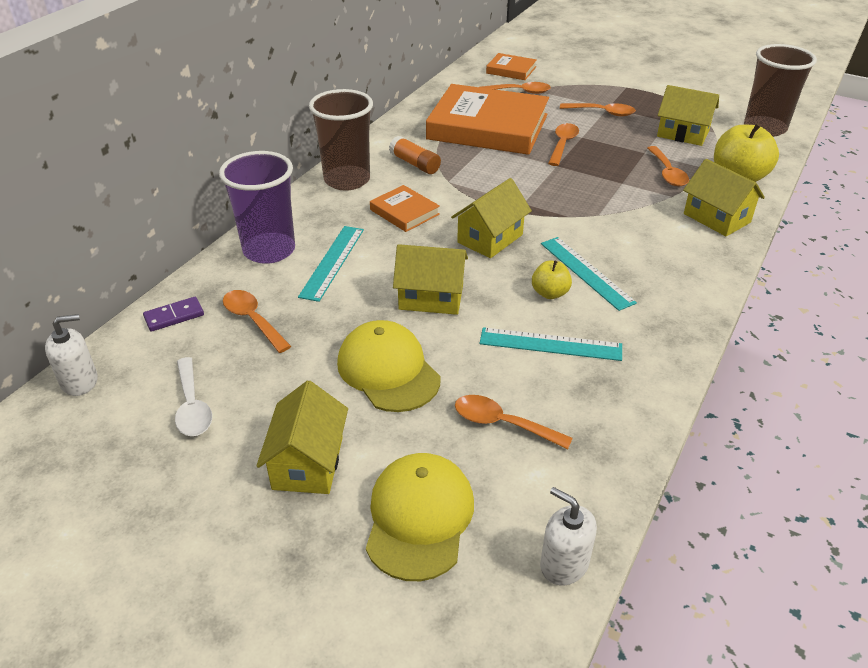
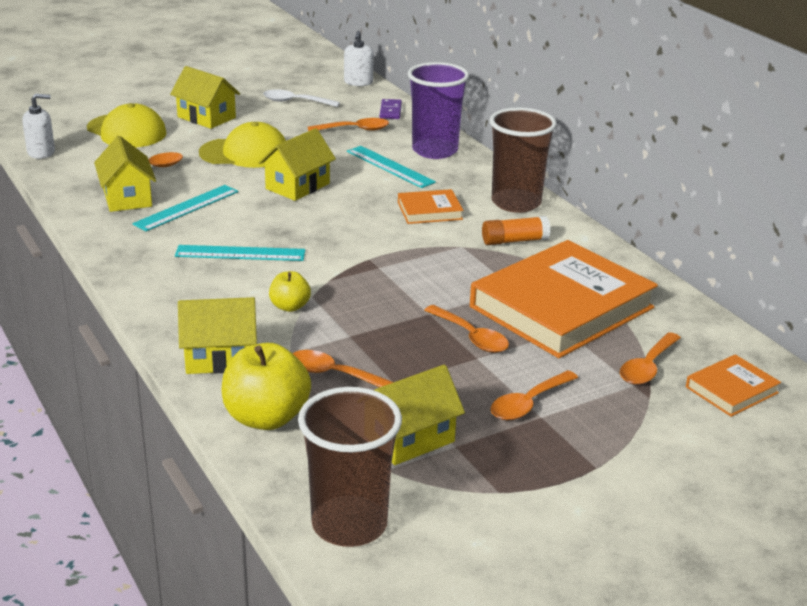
camera: 120 degrees right, 10 degrees down
(490, 238) = (342, 232): yellow house -> yellow house (127, 198)
(550, 293) = (238, 229): yellow apple -> yellow apple (290, 306)

